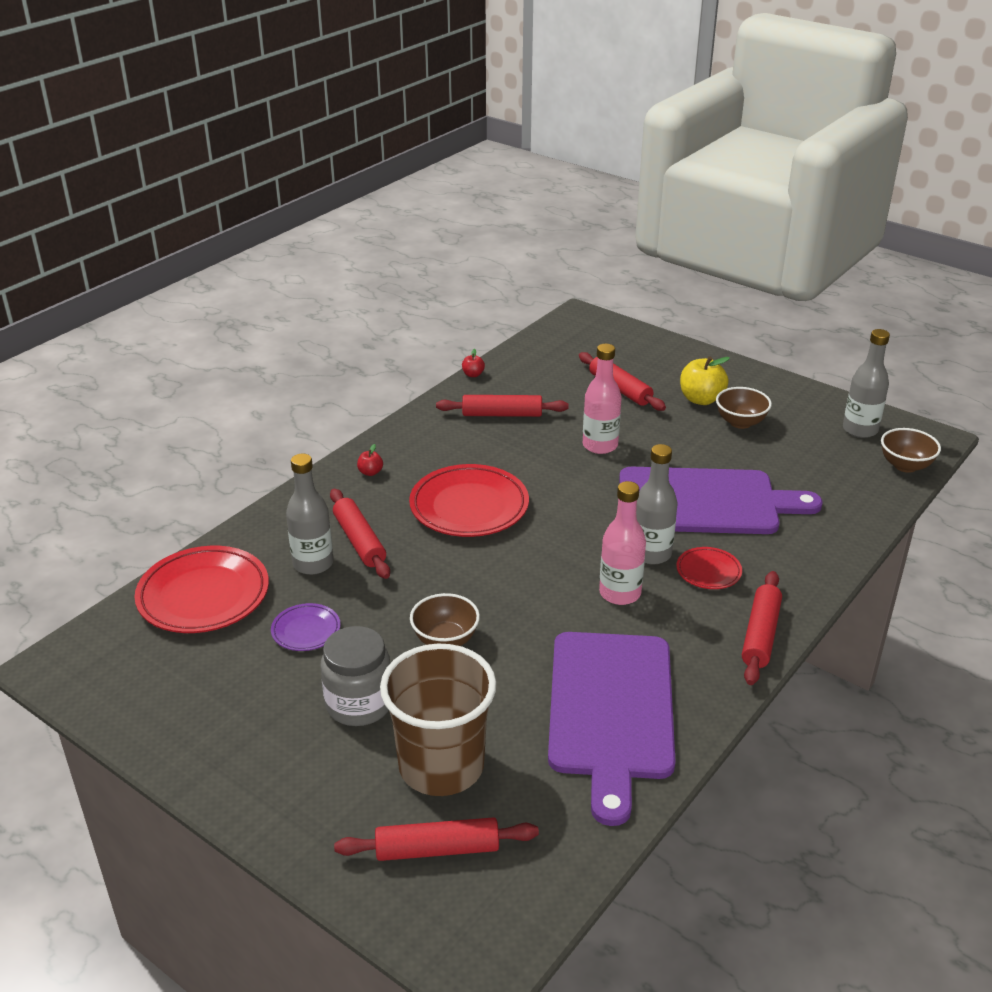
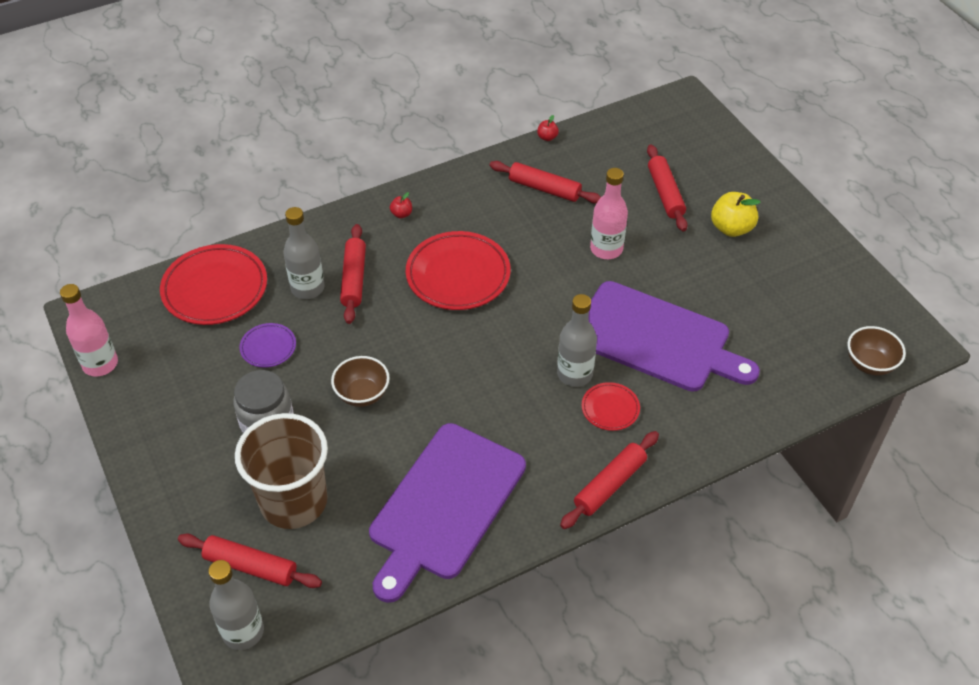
camera: 25 degrees right, 15 degrees up
(620, 593) = (523, 402): pink bottle -> pink bottle (100, 364)
(740, 422) = (749, 265): brown bowl -> none
(860, 430) = (856, 310): grey bottle -> grey bottle (243, 631)

